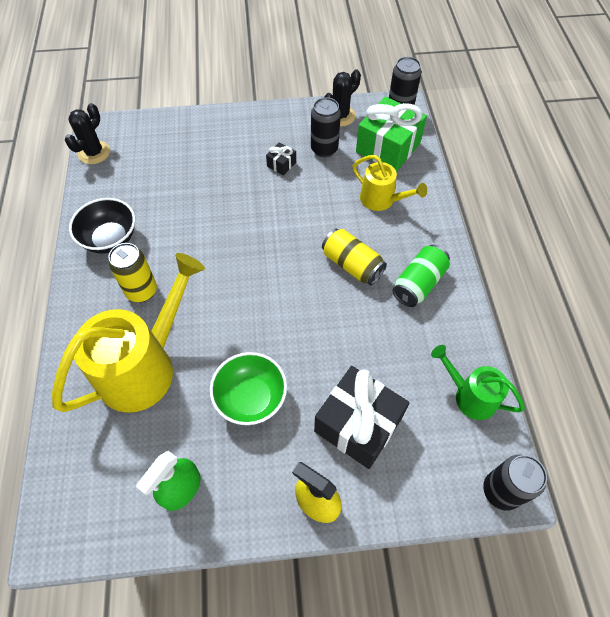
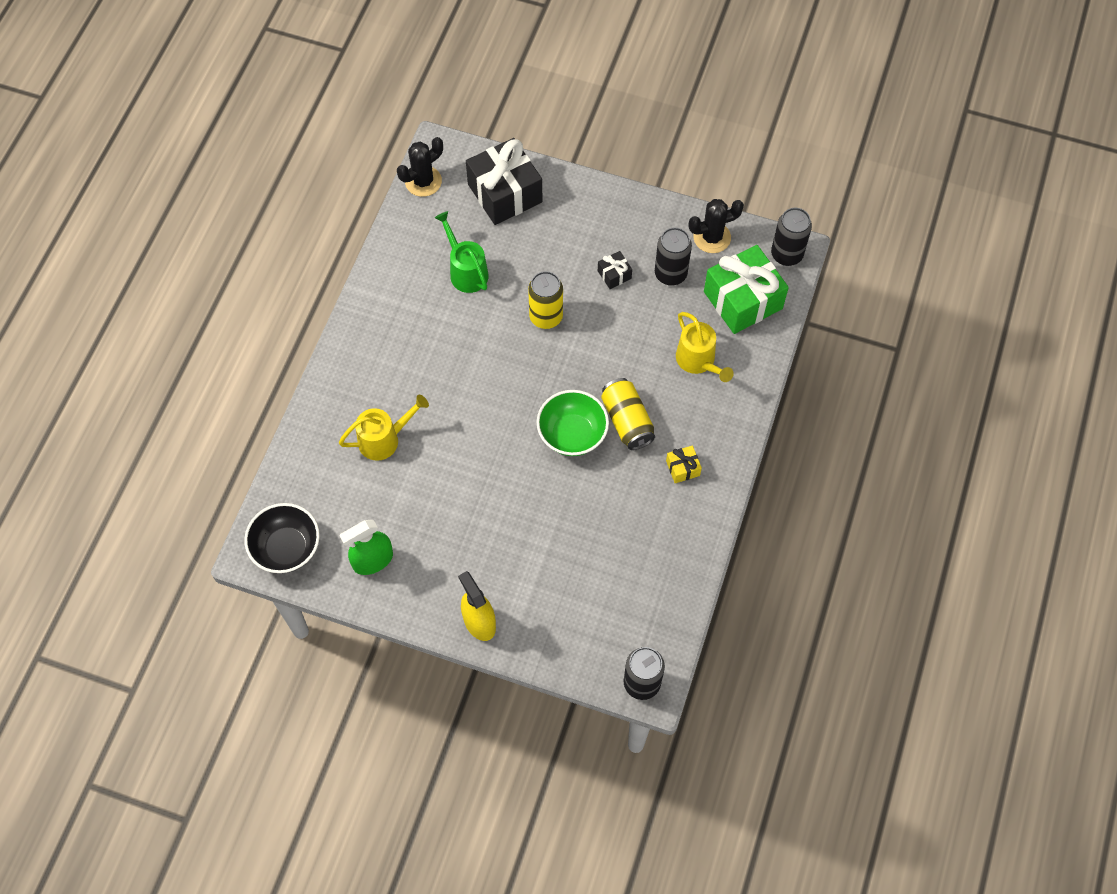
camera: 25 degrees right, 5 degrees up
(110, 239) = (402, 293): black bowl -> black bowl (287, 548)
(141, 291) = (410, 363): yellow can -> yellow can (546, 317)
(145, 366) = (385, 439): yellow watering can -> yellow watering can, size x0.54
(251, 398) = (465, 509): green bowl -> green bowl (572, 434)
(358, 425) = (548, 574): black gift -> black gift (505, 193)
(418, 283) = (682, 468): green can -> yellow gift
(469, 395) = (665, 594): green watering can -> green watering can (465, 271)

